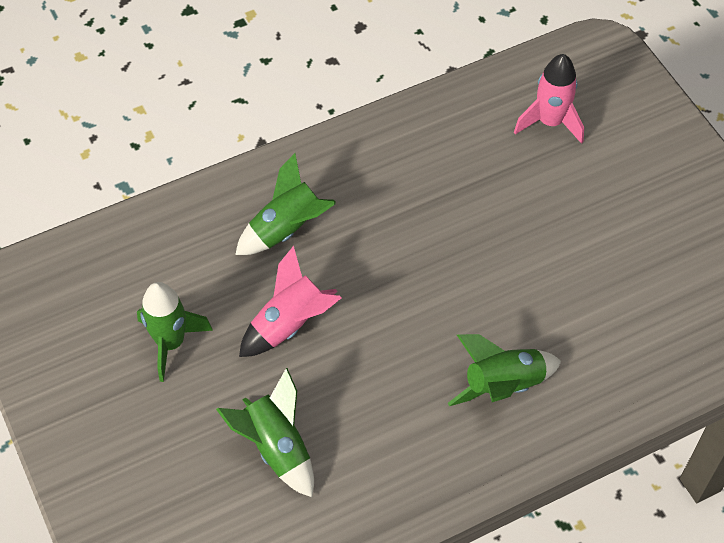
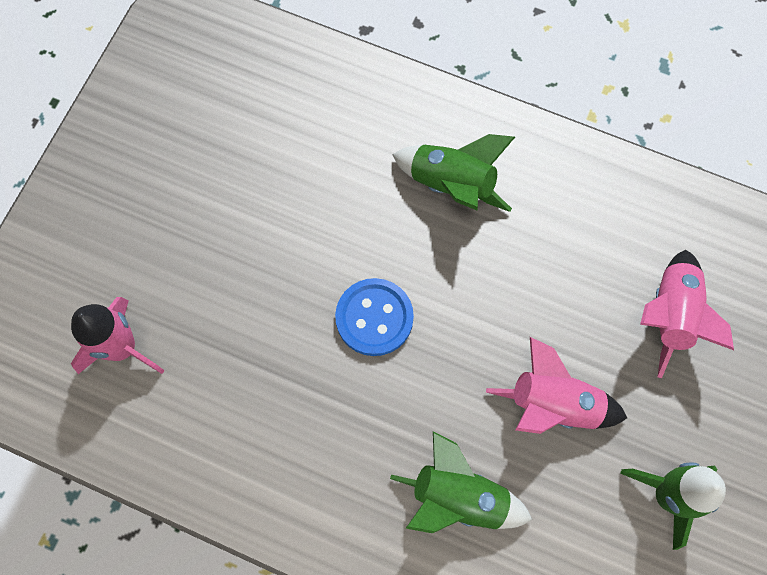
camera: 130 degrees left, 15 degrees up
(276, 448) = (670, 315): green rocket -> pink rocket
(445, 266) = (374, 318): none -> blue button

